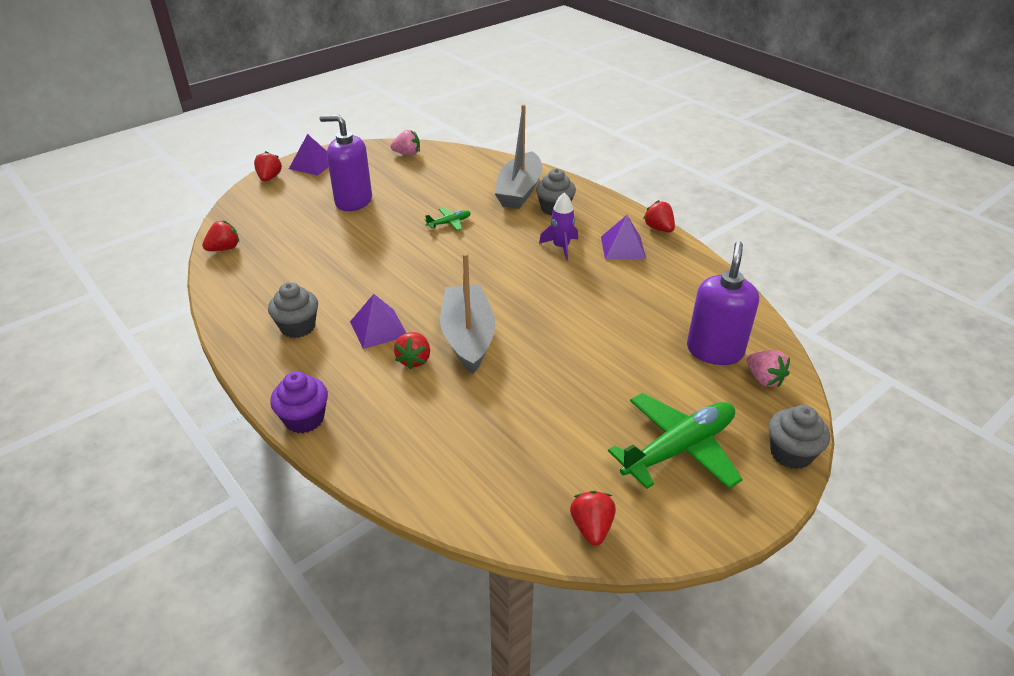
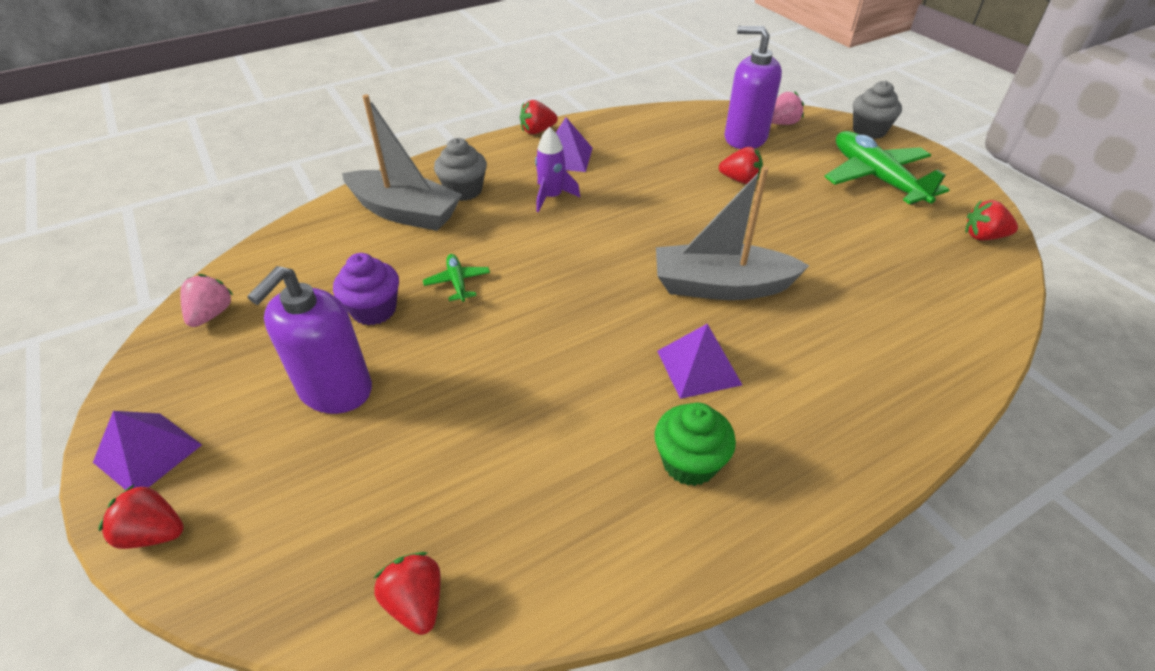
camera: 80 degrees left, 5 degrees up
(298, 327) = (689, 462): grey cupcake -> green cupcake
(304, 419) = (890, 449): purple cupcake -> purple cupcake (374, 310)
(414, 360) = (764, 335): red strawberry -> red strawberry (740, 180)

